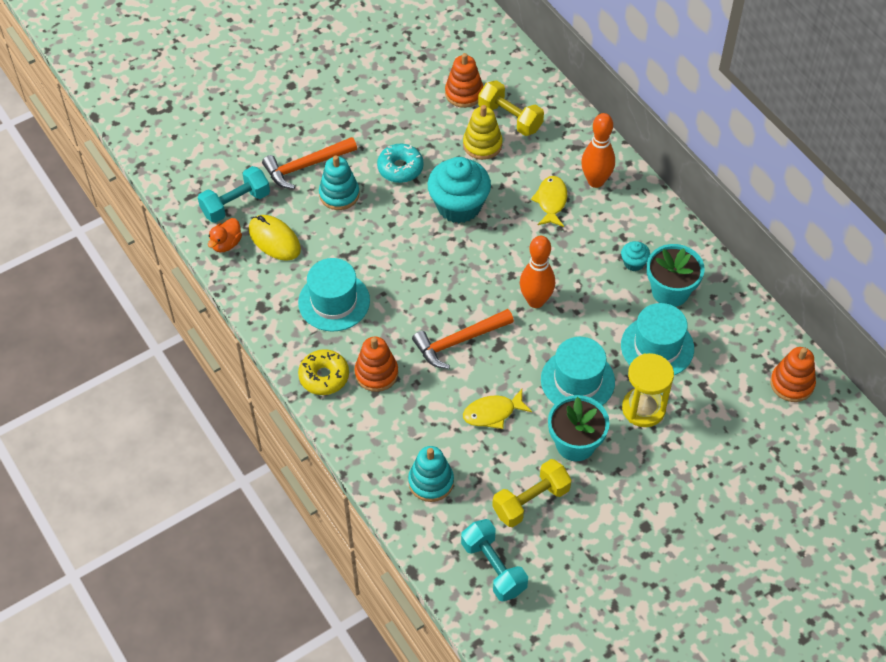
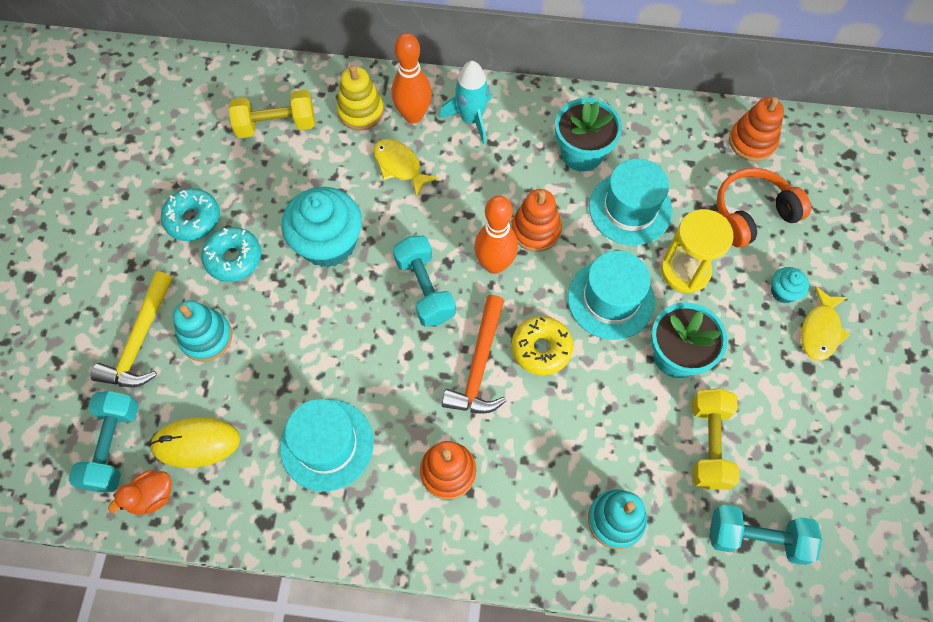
camera: 50 degrees left, 10 degrees up
(226, 244) = (152, 496): orange duck -> orange duck turned 75 degrees clockwise
(306, 166) = (140, 341): orange hammer -> yellow hammer
(324, 376) = (406, 527): yellow donut -> yellow donut (541, 349)
(404, 129) = (193, 219): none -> turquoise donut
(464, 93) = (208, 138): orange stacking toy -> orange stacking toy (536, 230)
(480, 277) = (425, 289): none -> turquoise dumbbell
(482, 144) = (281, 170): yellow stacking toy -> yellow stacking toy (361, 111)
(493, 413) = (585, 400): yellow fish -> yellow fish (820, 330)
(628, 213) = (471, 119): none -> turquoise rocket
(634, 263) = (527, 156): turquoise cupcake -> turquoise cupcake (783, 292)
(731, 421) = (753, 214): none -> orange headphones

